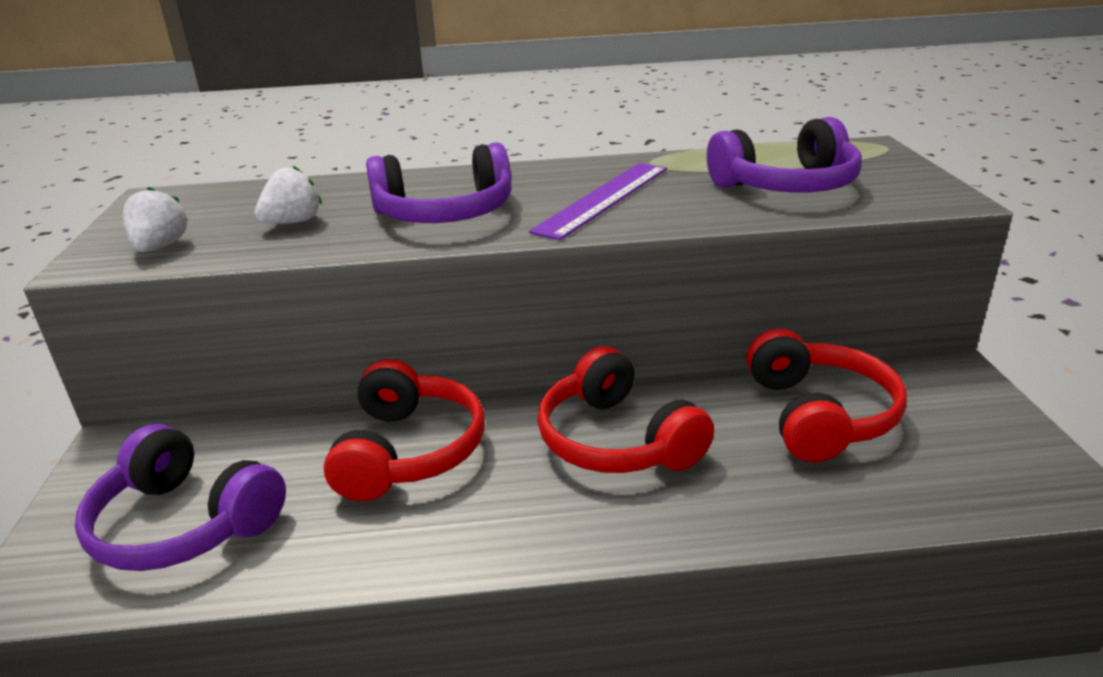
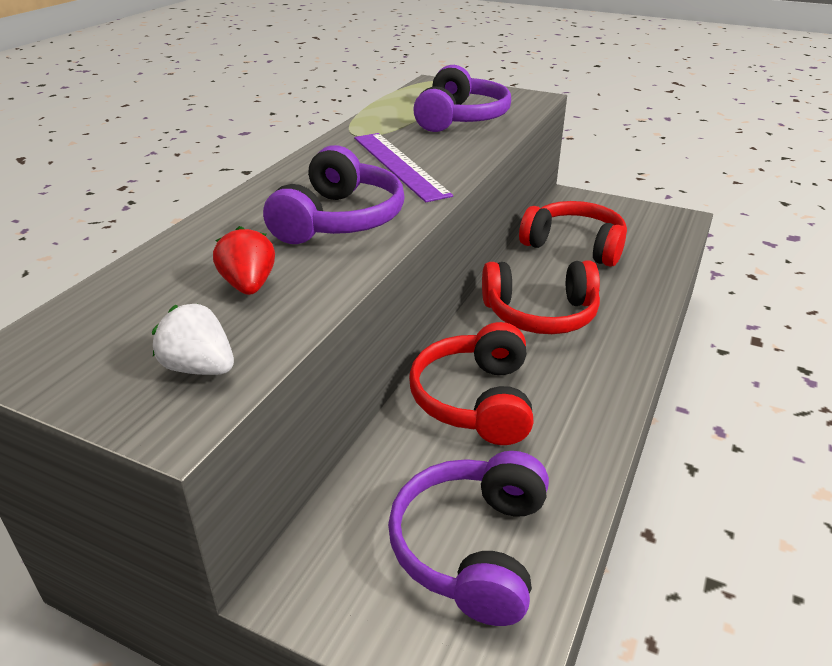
camera: 60 degrees left, 5 degrees up
(184, 524) = (472, 547): purple headphones -> purple headphones turned 135 degrees clockwise
(293, 222) = (249, 285): white strawberry -> red strawberry
(409, 451) = (475, 400): red headphones -> red headphones turned 120 degrees counterclockwise

